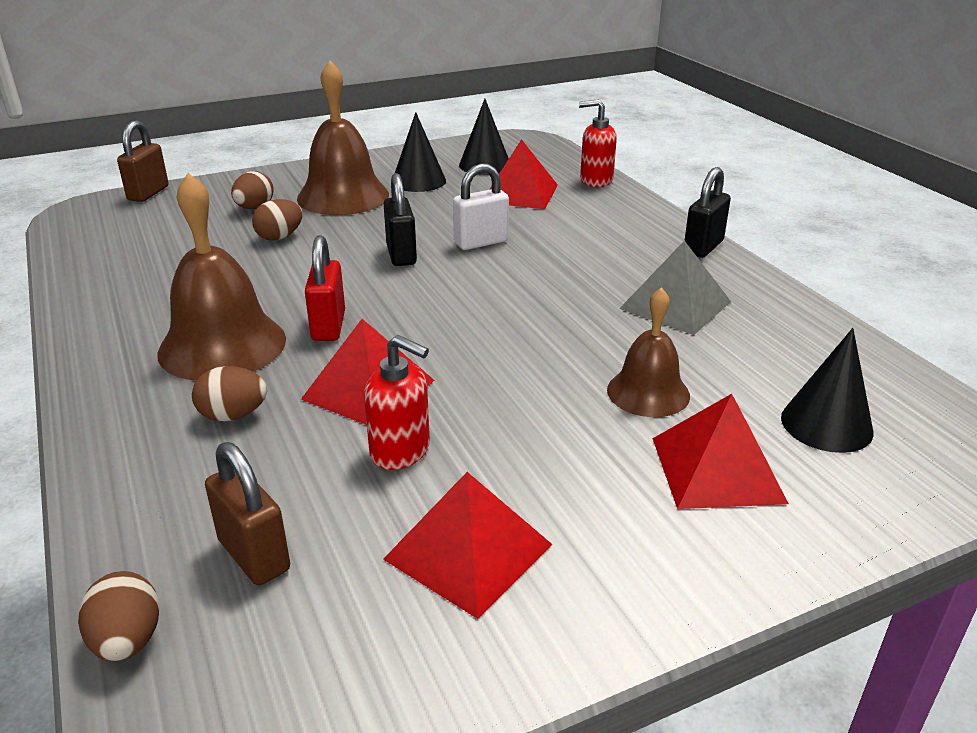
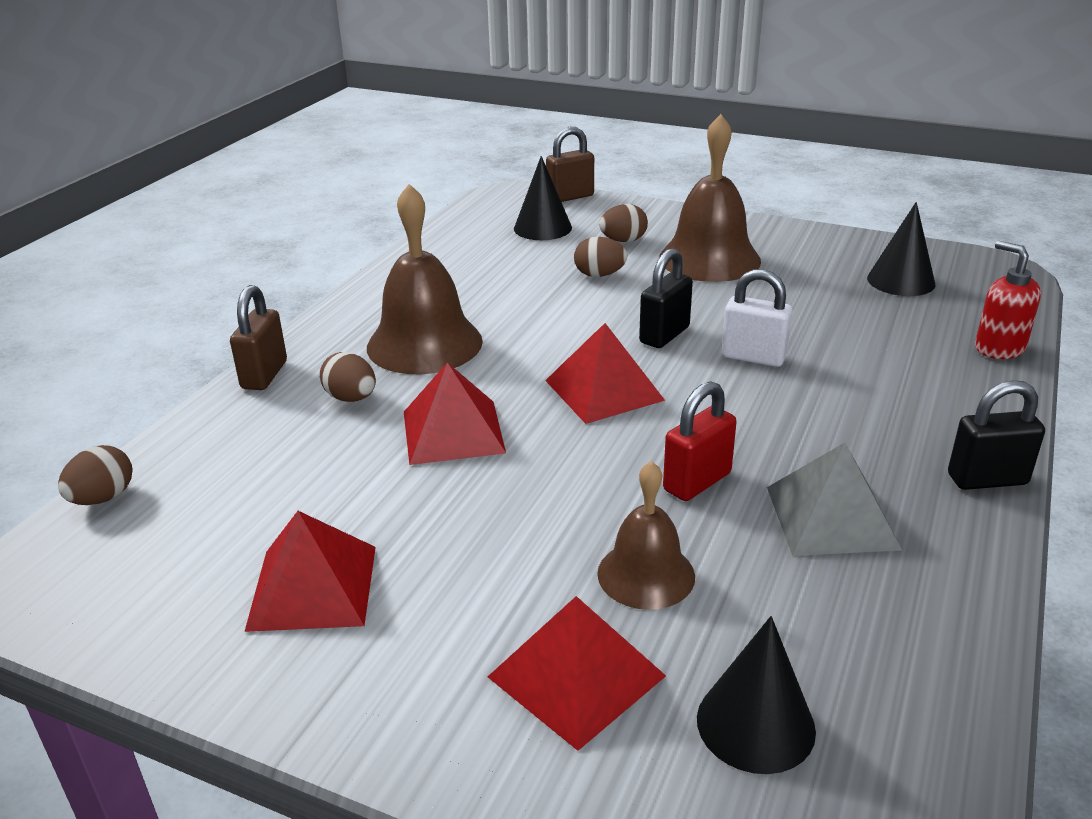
camera: 50 degrees right, 0 degrees up
(254, 555) = (218, 496): brown padlock -> brown padlock (264, 375)
(328, 326) = (510, 367): red padlock -> red padlock (697, 482)
(401, 451) = (395, 490): red soap dispenser -> none
(418, 181) = (803, 271): black cone -> black cone (542, 228)
(520, 193) = (883, 326): red pyramid -> red pyramid (604, 390)

